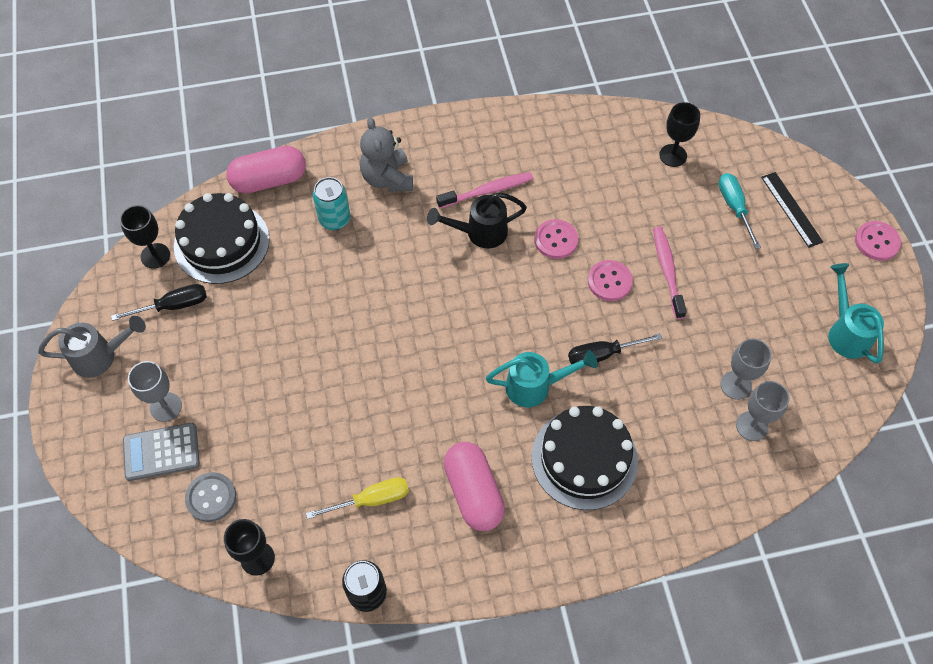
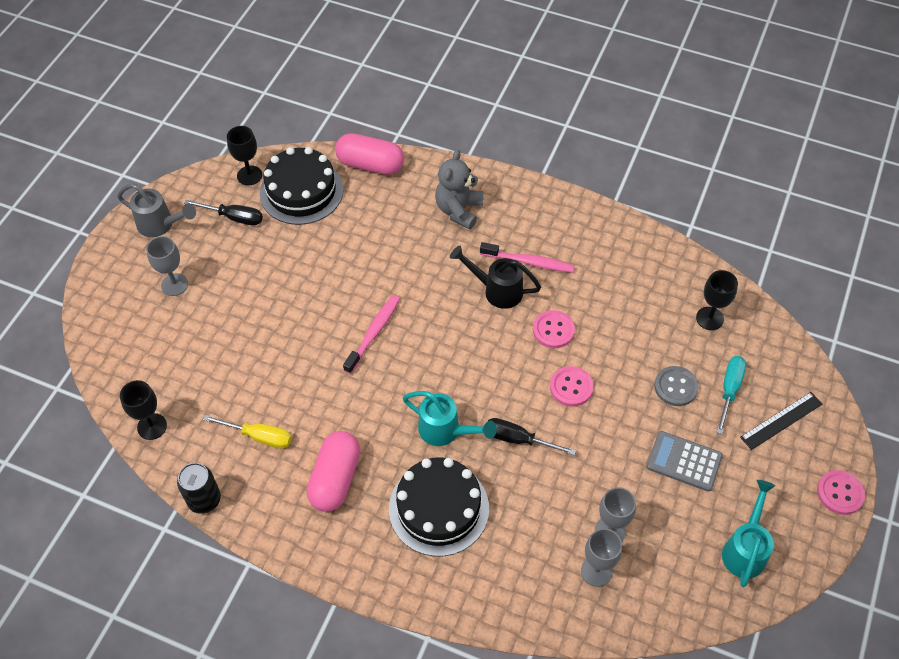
camera: 35 degrees right, 5 degrees down
(161, 452) = (148, 314): grey calculator -> grey calculator (684, 461)
(211, 497) = (155, 365): grey button -> grey button (675, 387)
(334, 219) = (395, 219): turquoise can -> none
(667, 271) = (627, 407): pink toothbrush -> pink toothbrush (374, 333)
(791, 209) = (781, 420): black ruler -> black ruler turned 45 degrees clockwise

